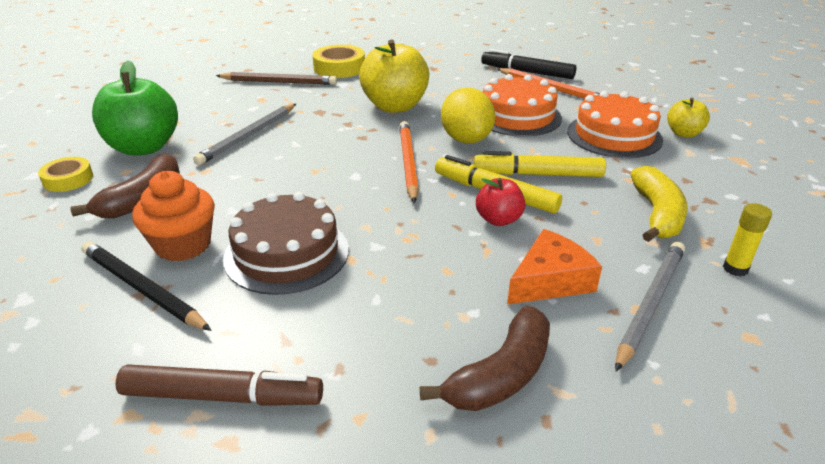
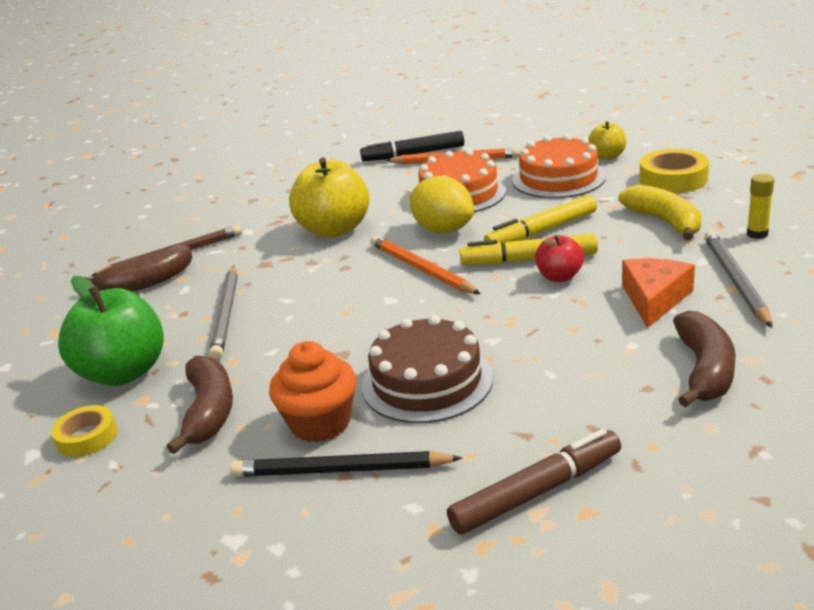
camera: 30 degrees left, 5 degrees down
(240, 94) = (147, 282): none -> brown banana
(339, 68) = (218, 218): yellow tape -> yellow tape (673, 179)

